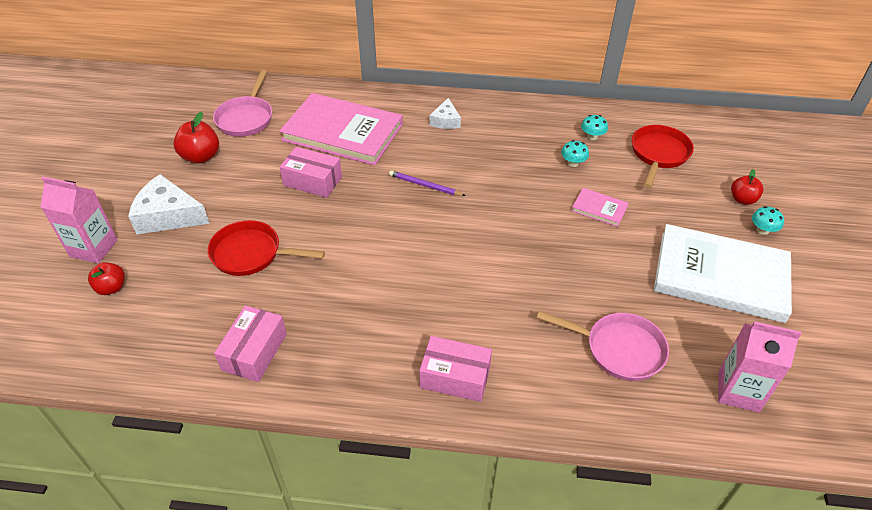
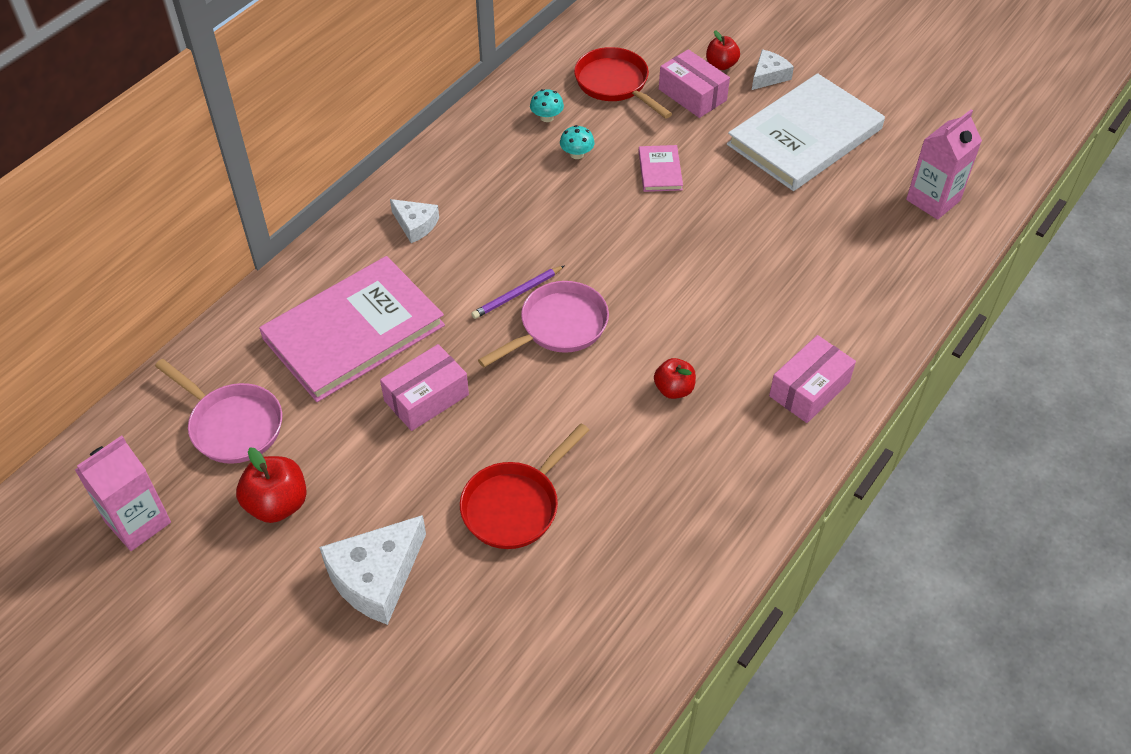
camera: 60 degrees left, 5 degrees up
(93, 248) = (380, 683): pink carton -> pink carton (138, 522)
(111, 288) = (474, 678): red apple -> red apple (674, 389)
(254, 352) = (675, 552): pink box -> pink box (692, 95)
(599, 209) = (660, 170): pink book -> pink book turned 60 degrees counterclockwise
(618, 349) = (845, 252): pink pan -> pink pan (558, 327)
(762, 230) = (768, 76): turquoise mushroom -> white cheese

